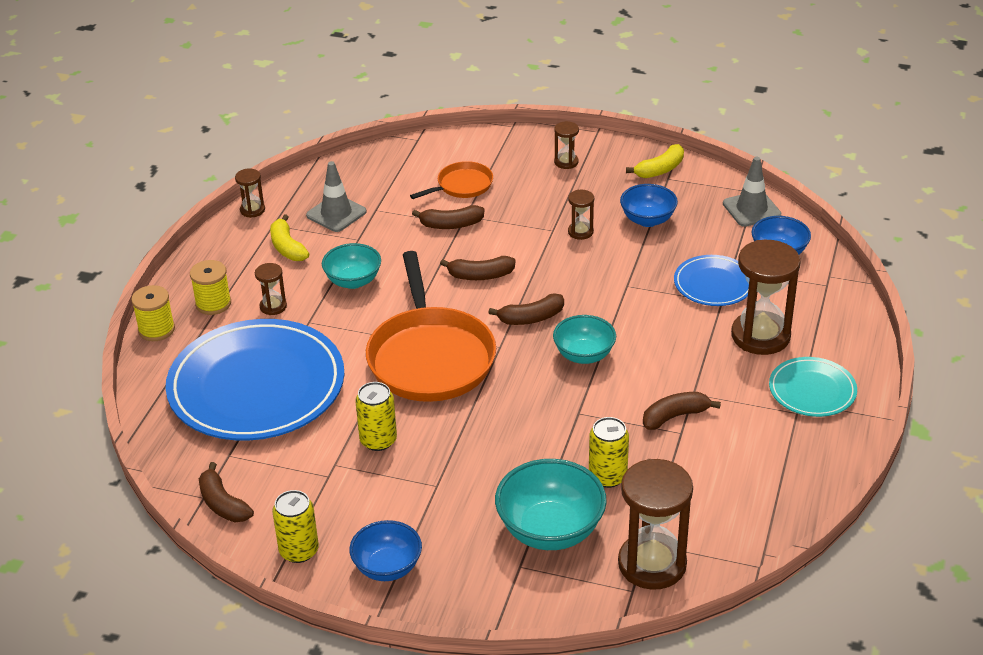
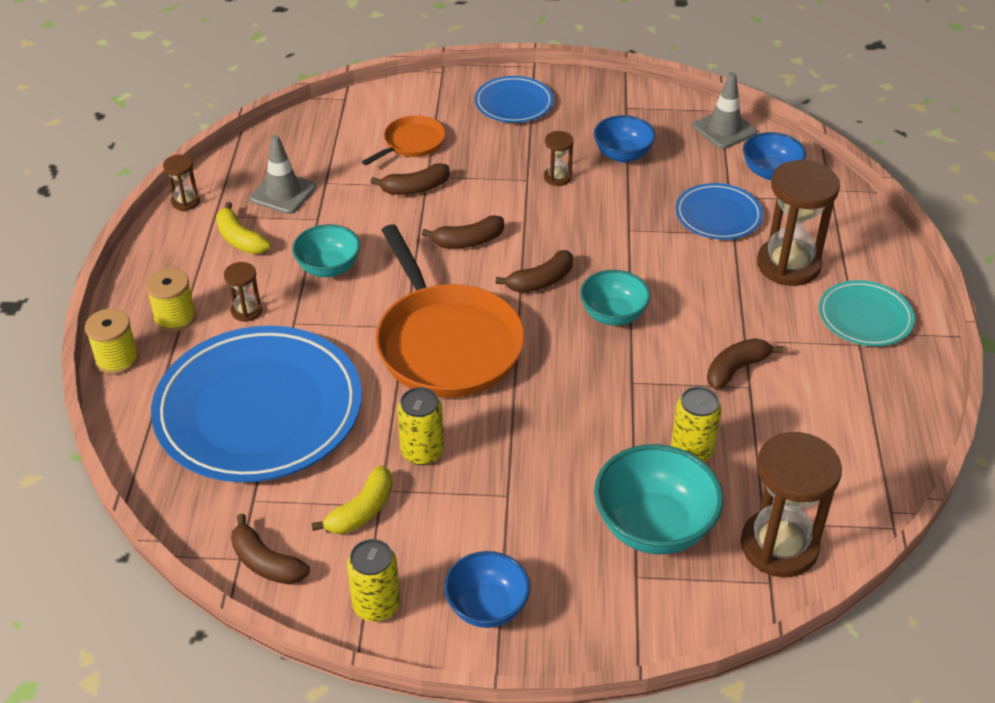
camera: 15 degrees left, 5 degrees up
(566, 162) = (513, 103): brown hourglass -> blue plate
(660, 169) = (614, 99): yellow banana -> yellow banana (361, 511)

